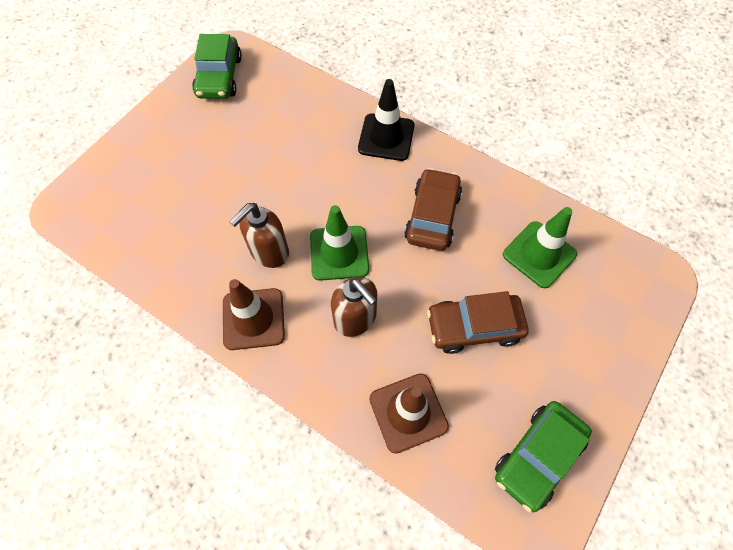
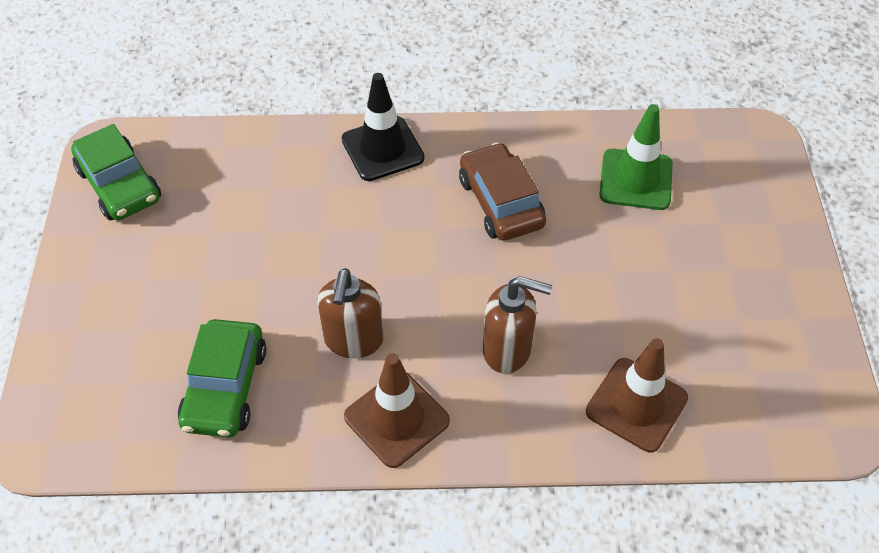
camera: 35 degrees left, 10 degrees down
(339, 253) = (433, 295): green traffic cone -> none
(474, 327) = (631, 284): brown car -> none
(538, 457) = (785, 365): green car -> green car (225, 387)

